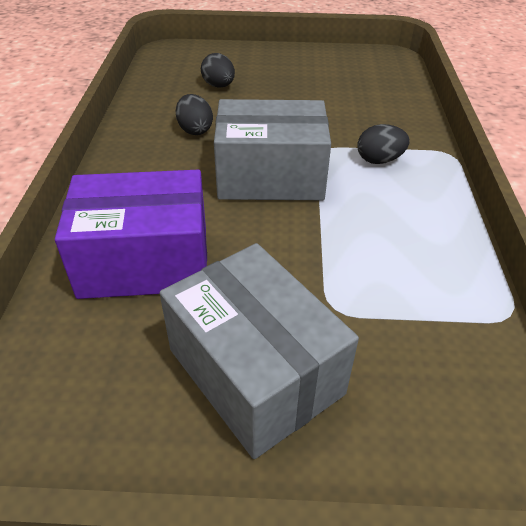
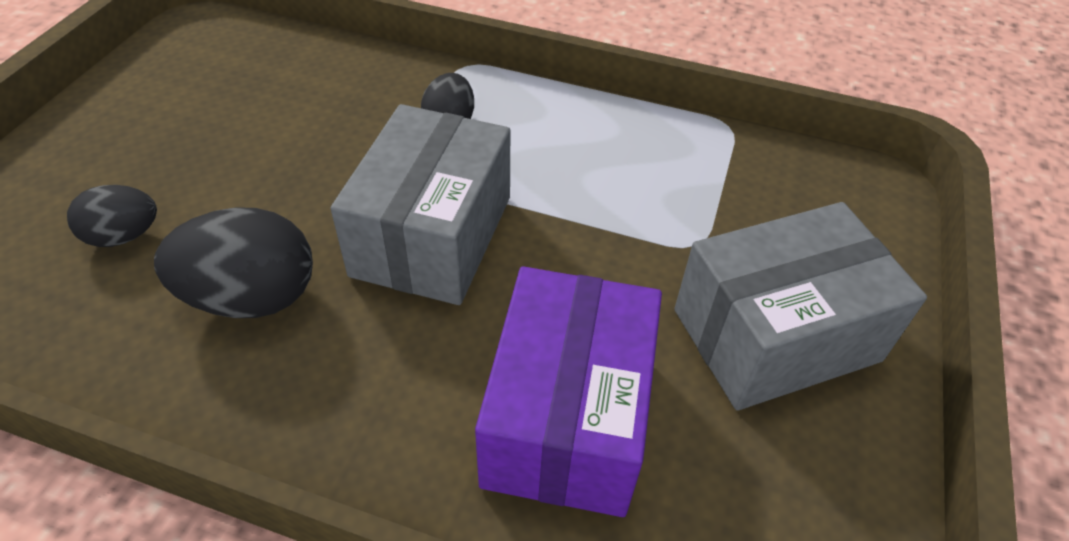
camera: 75 degrees left, 5 degrees up
(195, 130) = (252, 297): black egg -> black egg, size x1.67

